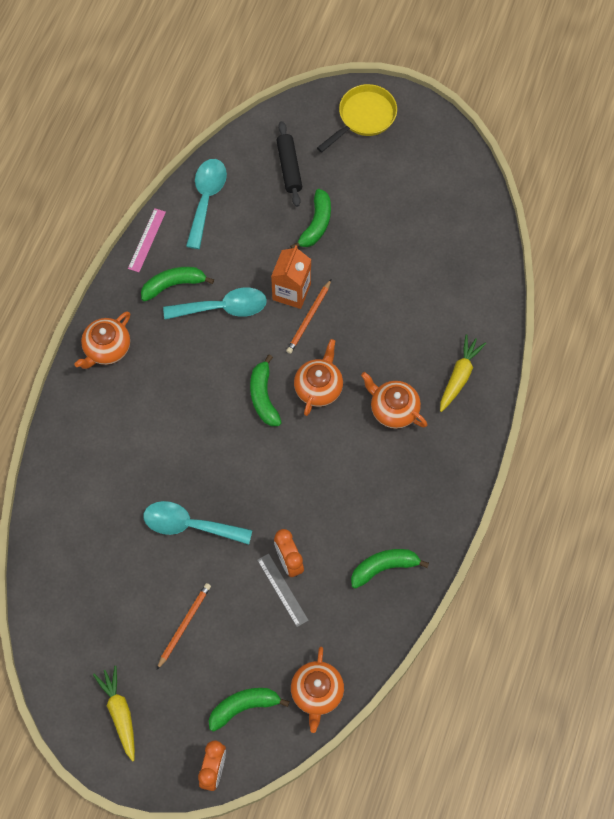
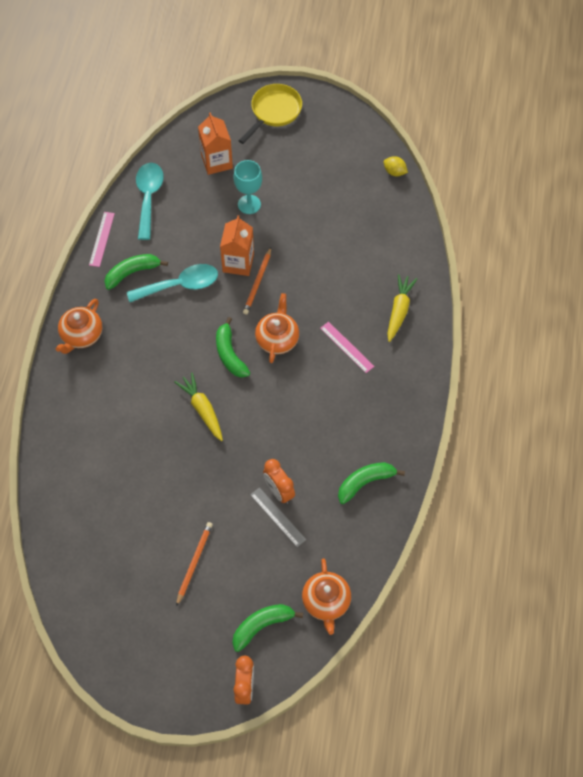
camera: 10 degrees left, 5 degrees down
(120, 714) = (149, 652): yellow carrot -> yellow carrot (202, 410)
(189, 525) = (183, 475): turquoise spoon -> none
(289, 168) = (216, 161): black rolling pin -> orange carton
(316, 224) = (249, 204): green banana -> turquoise goblet
(393, 409) = (347, 347): orange teapot -> pink ruler
(486, 211) = (394, 172): none -> yellow lemon

